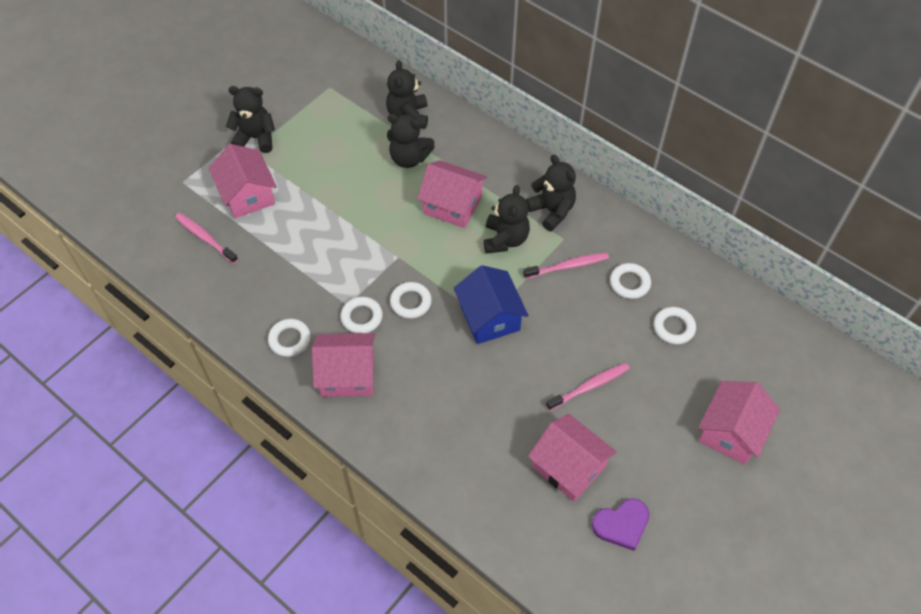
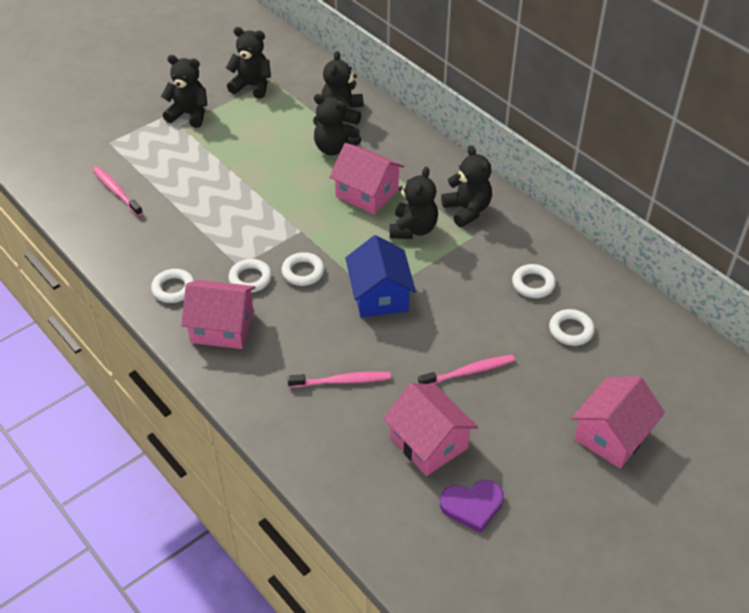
camera: 10 degrees right, 10 degrees down
(247, 195) = (168, 160): pink house -> none
(311, 96) = (252, 86): none -> black teddy bear
(568, 266) = (472, 261): pink toothbrush -> pink toothbrush (342, 381)

